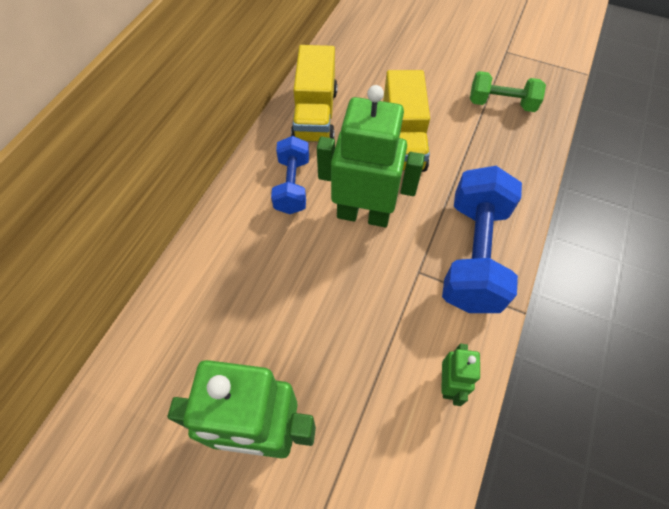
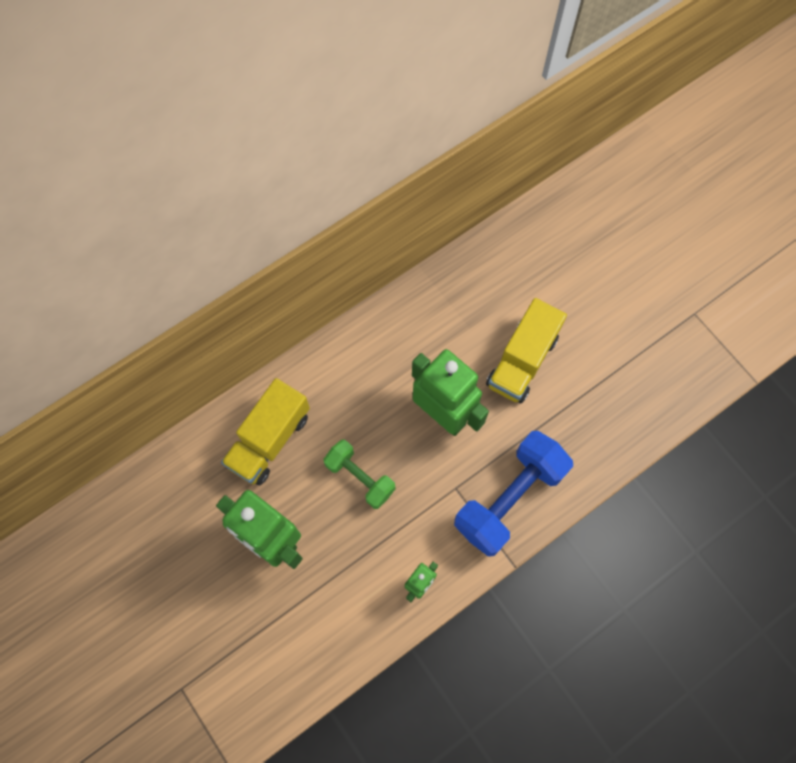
camera: 30 degrees right, 10 degrees up
(292, 185) = (401, 355): blue dumbbell -> none
(315, 115) = (462, 292): yellow truck -> yellow truck (269, 440)
(501, 104) = (642, 370): green dumbbell -> green dumbbell (360, 477)

